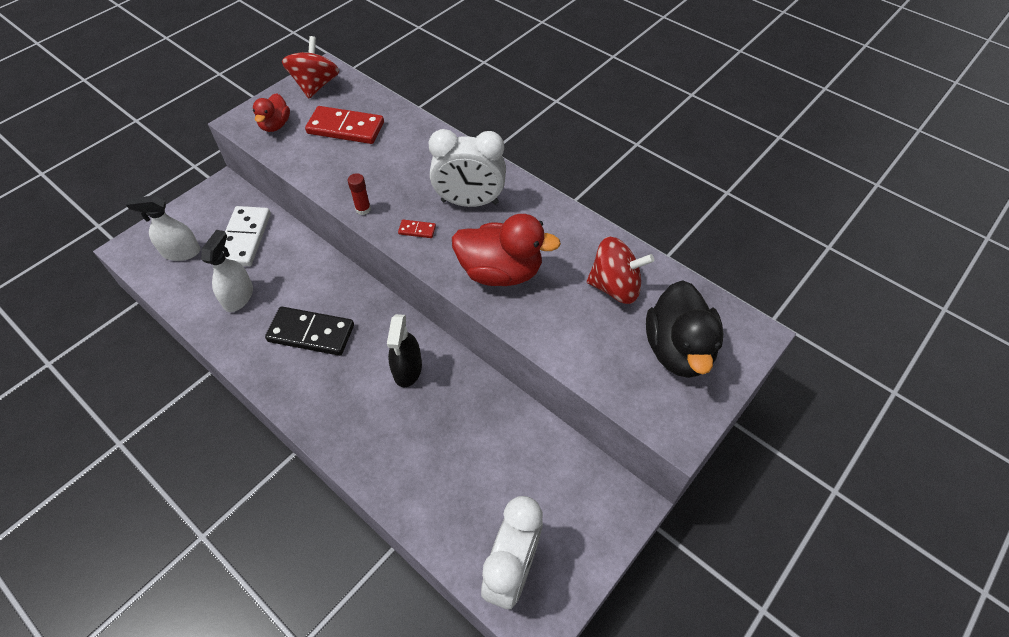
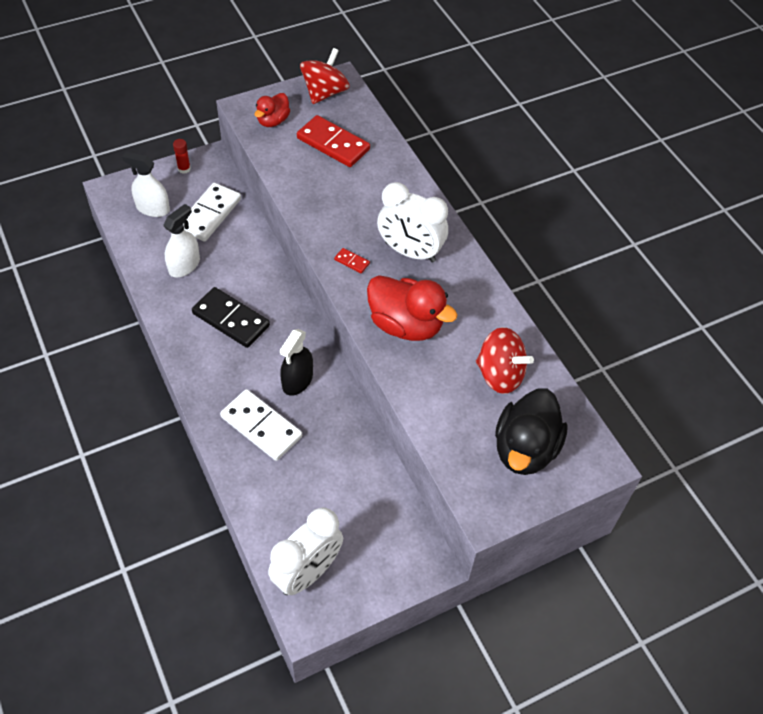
camera: 20 degrees right, 0 degrees up
(363, 209) = (314, 226): red glue stick -> red glue stick (184, 169)
(391, 431) = (261, 426): none -> white domino

